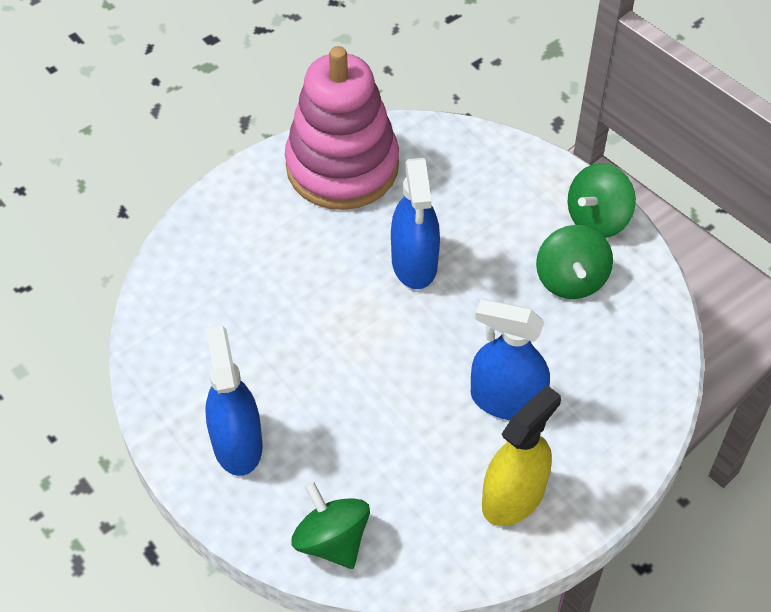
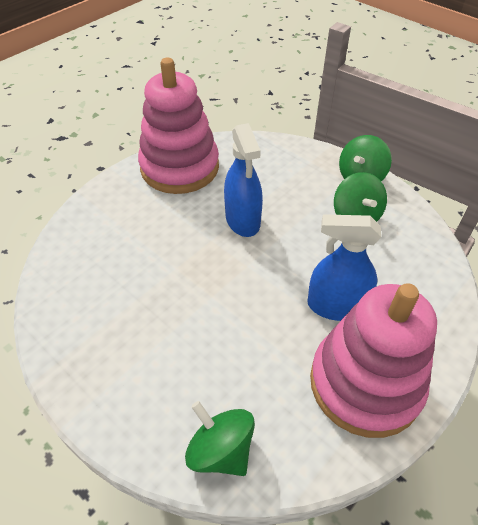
camera: 10 degrees left, 5 degrees down
(237, 444) = (126, 375): blue spray bottle -> none
(513, 497) = (365, 383): yellow spray bottle -> pink stacking toy

